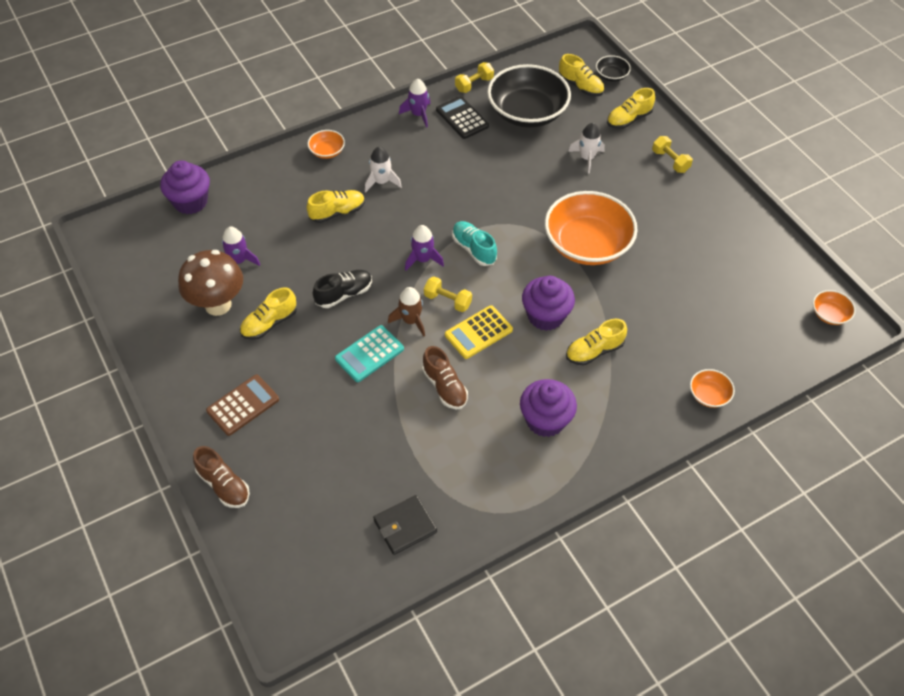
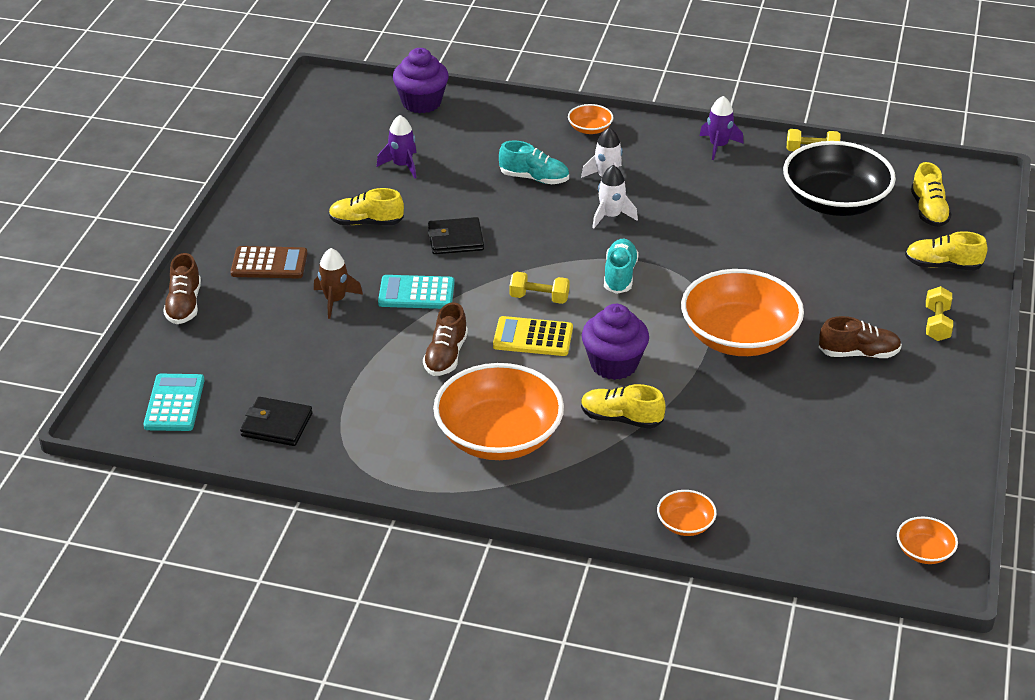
camera: 45 degrees right, 15 degrees down
(218, 305) = (344, 185): brown mushroom -> none
(317, 568) = (174, 403): none -> turquoise calculator
(337, 212) = (534, 178): yellow shoe -> turquoise shoe
(344, 294) = (455, 239): black shoe -> black wallet
(411, 320) = (485, 292): brown rocket -> brown rocket (335, 300)
(422, 259) = (561, 255): purple rocket -> none
(447, 300) = (539, 298): yellow dumbbell -> yellow dumbbell turned 60 degrees counterclockwise
(462, 118) = (759, 171): black calculator -> none
(545, 420) = (499, 436): purple cupcake -> orange bowl
(587, 158) = (844, 271): white rocket -> white rocket (611, 216)
(611, 76) = (979, 220): black bowl -> none
(657, 209) = (858, 353): none -> brown shoe

